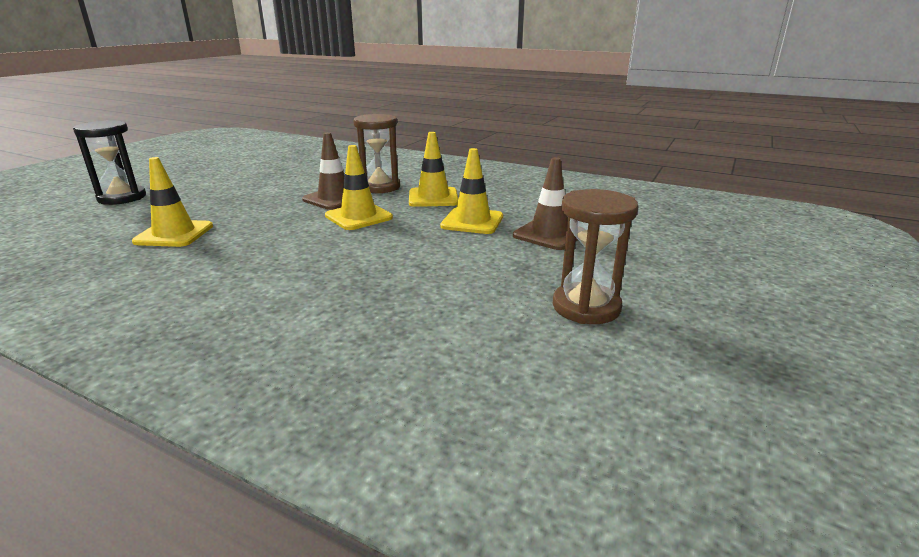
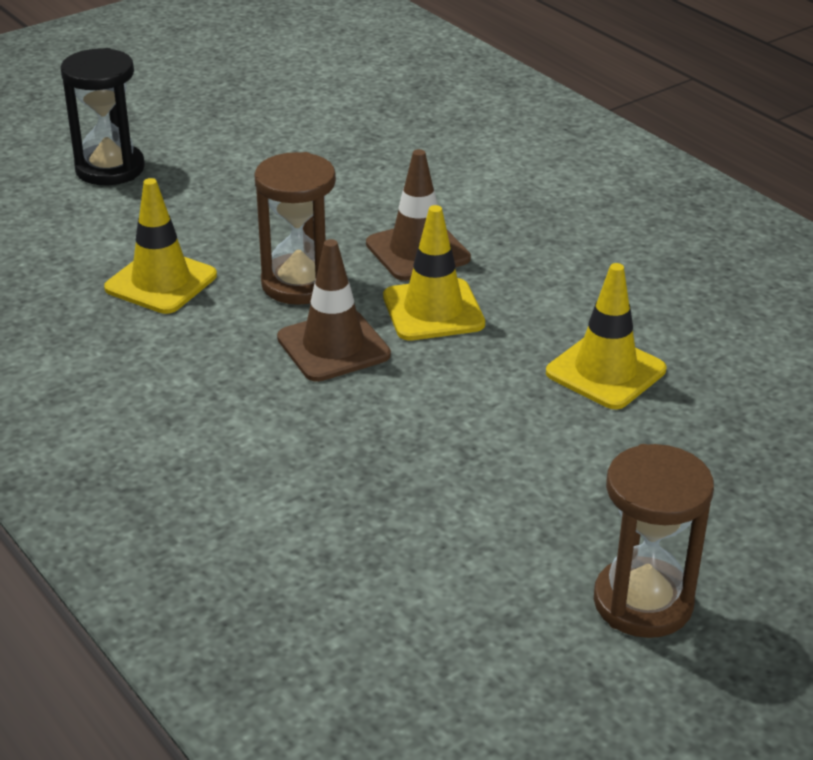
camera: 25 degrees right, 10 degrees up
(380, 187) = (507, 236): brown hourglass -> brown hourglass (299, 283)
(433, 198) = (580, 290): yellow traffic cone -> none
(549, 234) = (709, 439): brown traffic cone -> brown traffic cone (333, 346)

